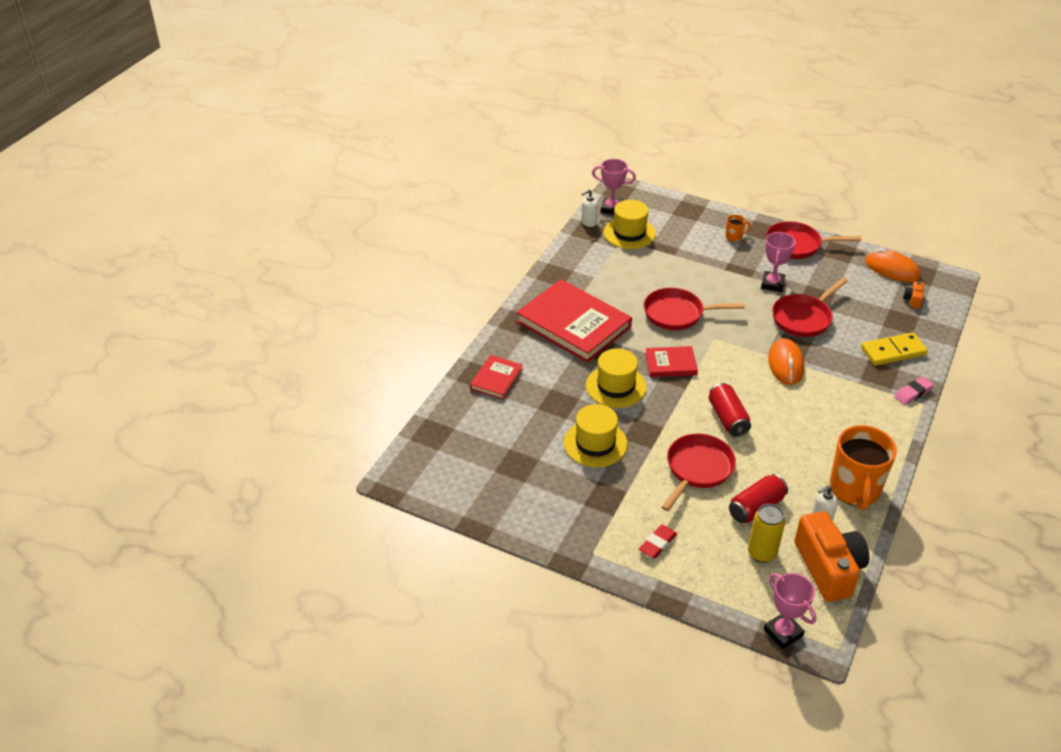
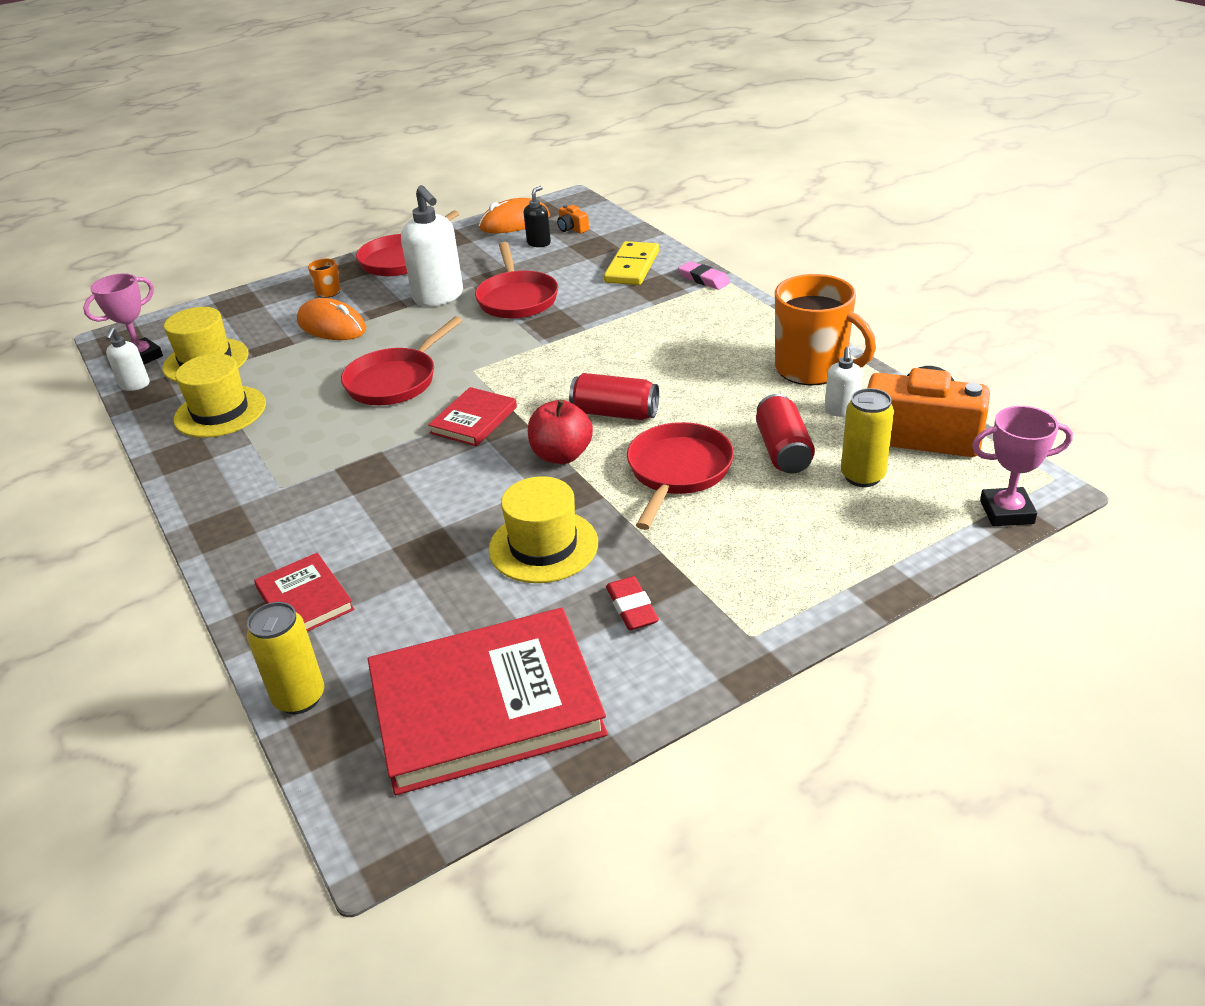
camera: 55 degrees left, 5 degrees down
(442, 413) = (299, 698): none -> yellow can
(573, 324) = (298, 474): red book -> red book (486, 704)
(616, 386) = (459, 483): yellow hat -> yellow hat (220, 412)
(657, 544) = (781, 561): red eraser -> red eraser (632, 607)
(671, 414) = (561, 455): none -> red apple
(697, 469) = (678, 472): red pan -> red pan turned 45 degrees clockwise
(772, 284) = (438, 297): pink trophy -> white soap dispenser
(785, 364) = (573, 338): orange mouse -> orange mouse (332, 326)
(878, 294) = (539, 243): none -> black soap dispenser
(913, 393) = (704, 279): pink eraser -> pink eraser turned 45 degrees counterclockwise

